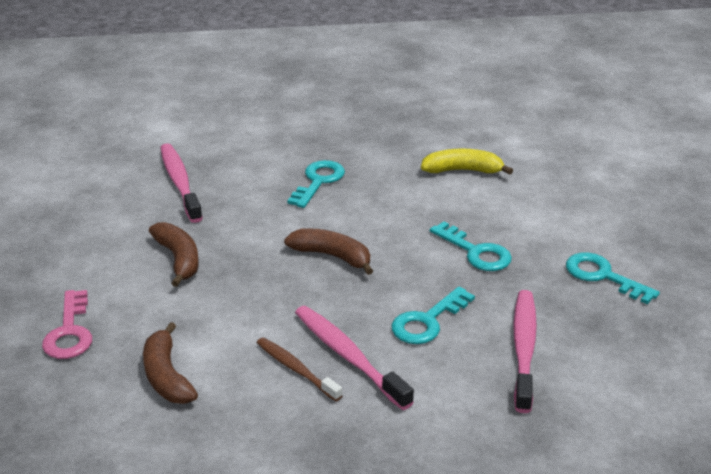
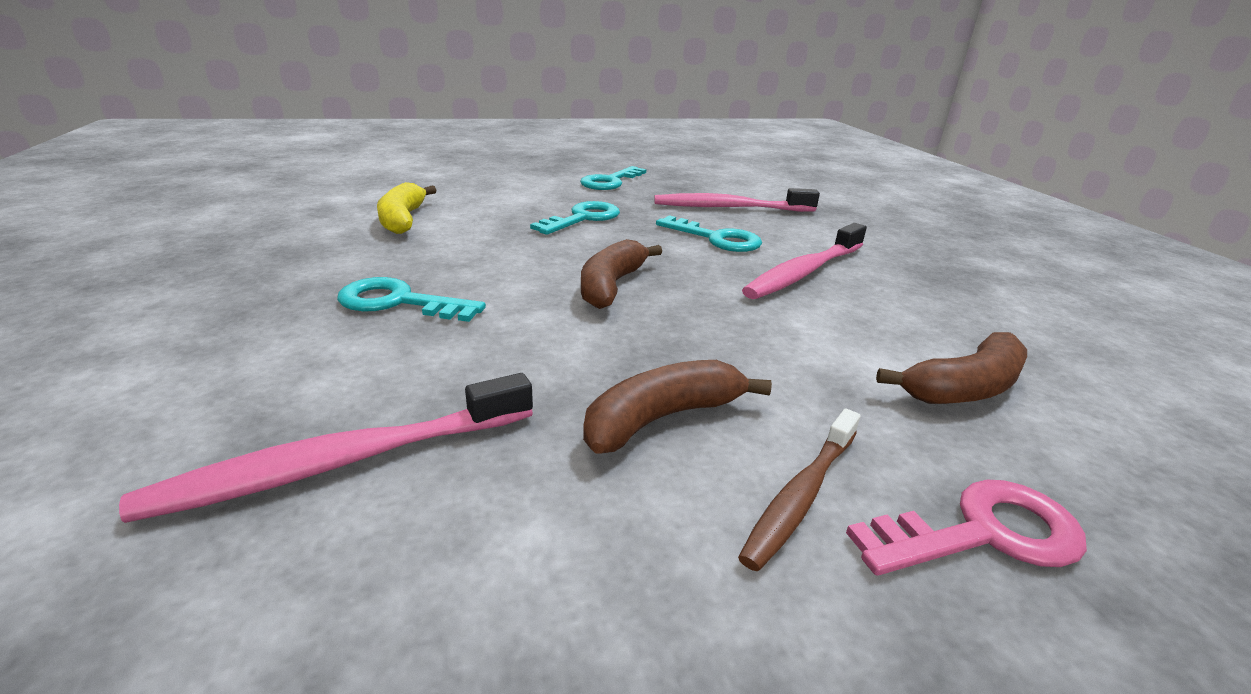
camera: 100 degrees left, 5 degrees down
(296, 369) = (853, 298): brown toothbrush -> brown toothbrush (801, 495)

